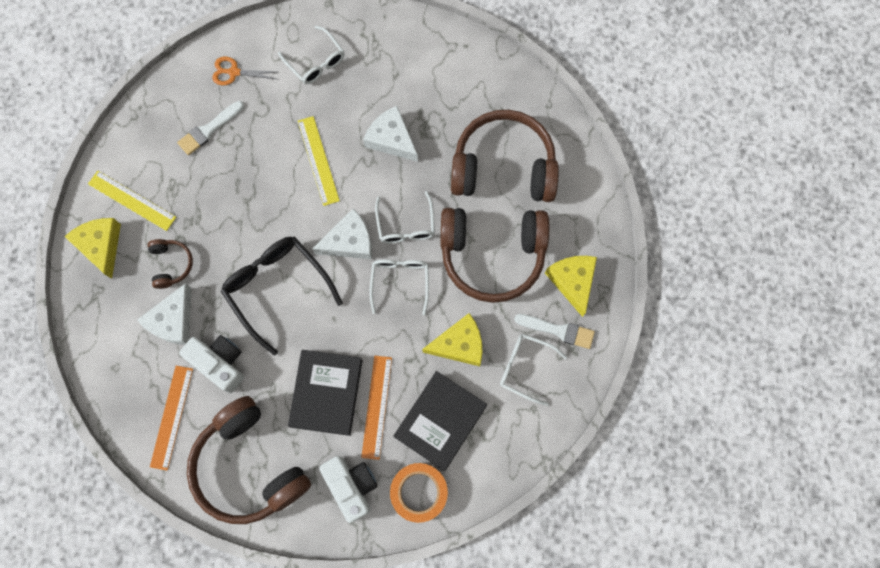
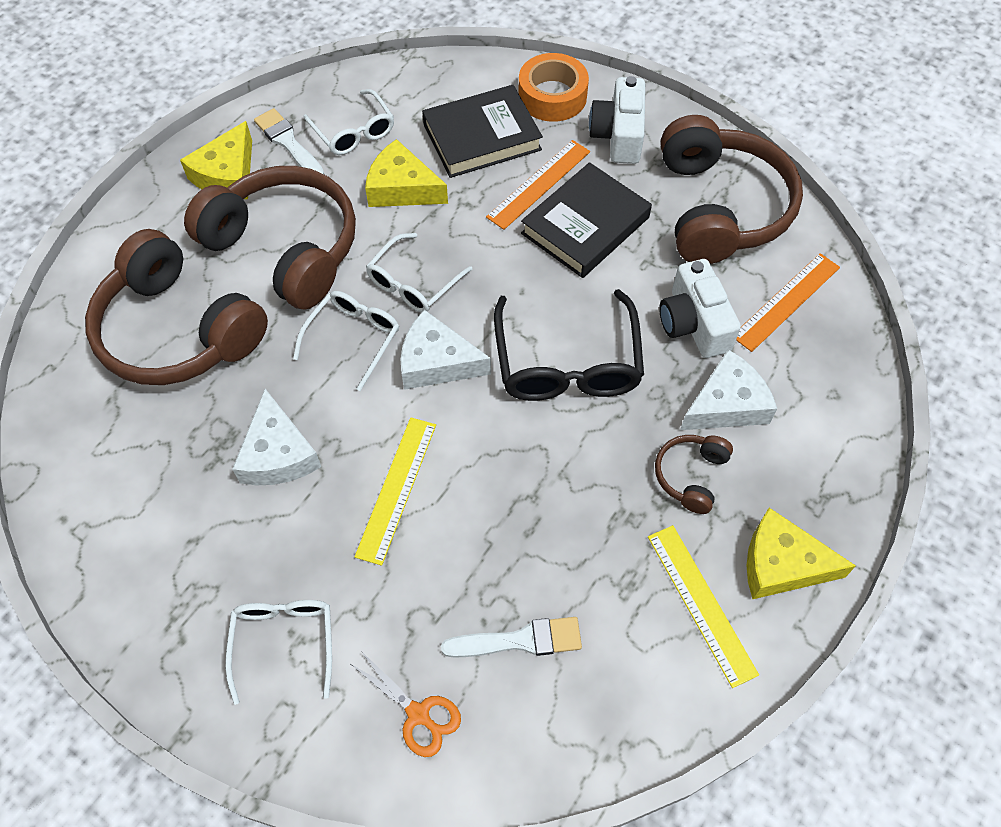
camera: 145 degrees left, 15 degrees down
(101, 246) = (781, 564): yellow cheese -> yellow cheese turned 90 degrees clockwise

